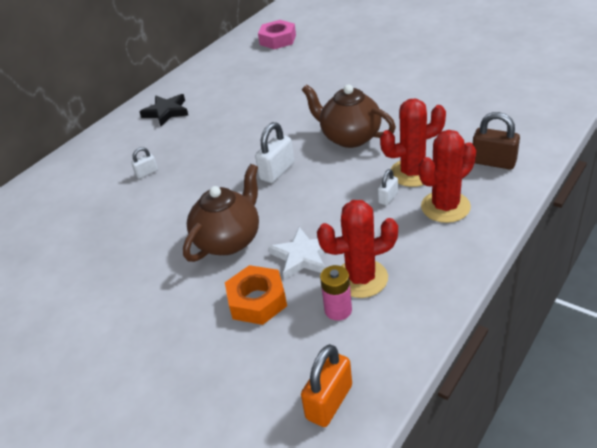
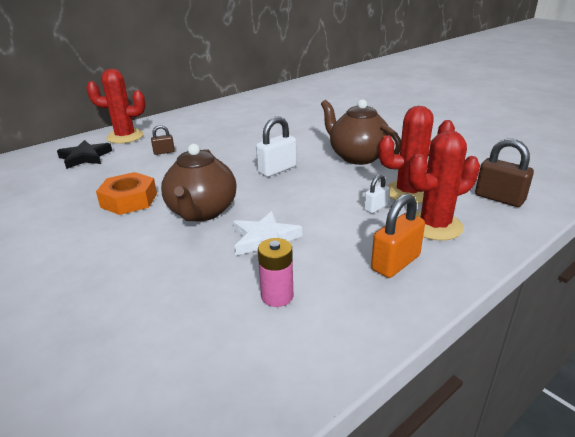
camera: 10 degrees right, 10 degrees down
(147, 173) = (164, 152): white padlock -> brown padlock
(166, 112) = (207, 117): black star -> black star (85, 157)
(229, 240) = (202, 212): brown teapot -> brown teapot turned 135 degrees clockwise
(257, 301) = (197, 268): orange nut -> orange nut (129, 200)
(278, 40) = (324, 89): pink nut -> none
(329, 402) = (216, 395): orange padlock -> orange padlock (395, 263)
(361, 278) = (316, 271): red cactus -> red cactus (125, 137)

